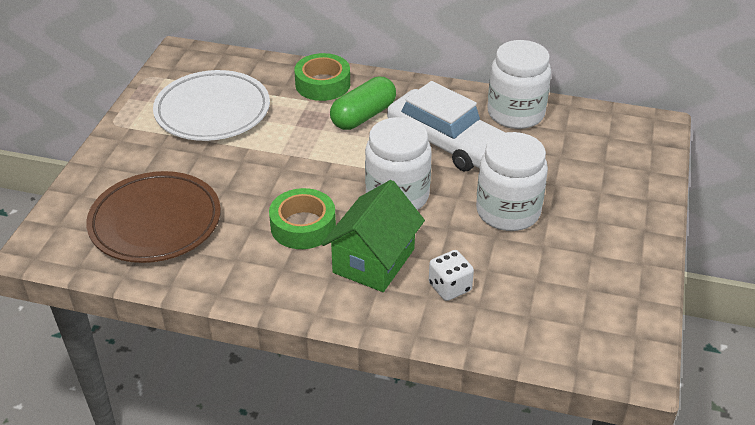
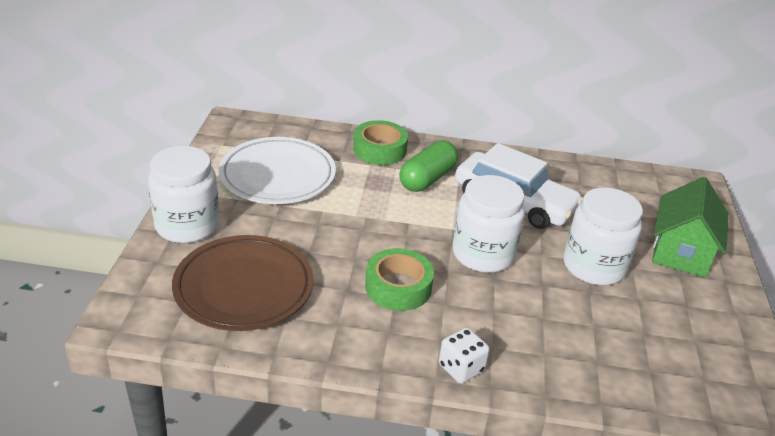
camera: 10 degrees left, 5 degrees down
(374, 261) = (479, 320): green house -> green house (681, 252)
(449, 287) = (563, 344): white dice -> white dice (461, 368)
(515, 113) = (569, 174): white jar -> white jar (187, 225)

